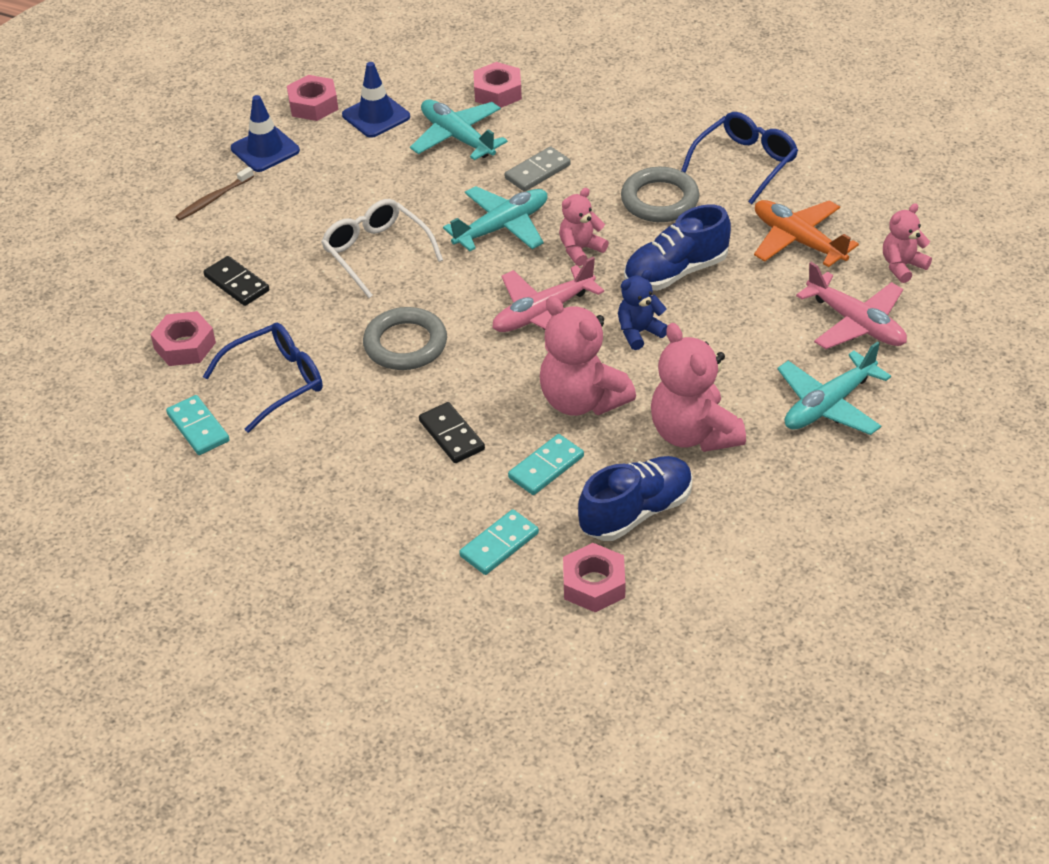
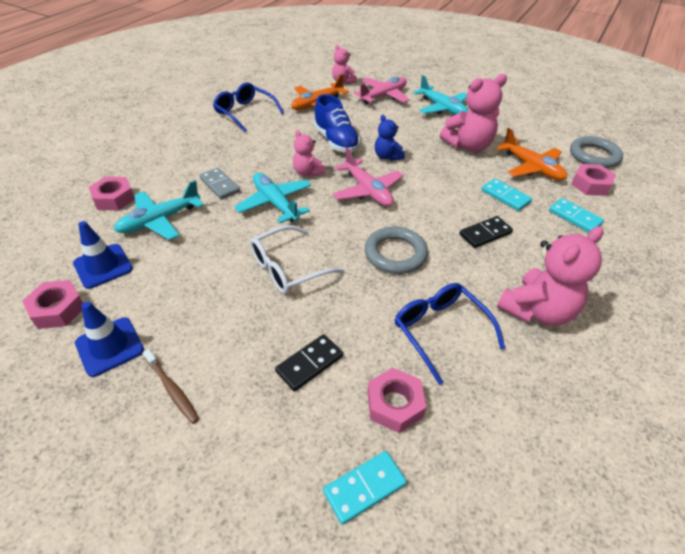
camera: 90 degrees left, 0 degrees up
(198, 427) = (503, 387): turquoise domino -> turquoise domino (364, 487)
(582, 400) = (446, 180): pink teddy bear -> pink teddy bear (537, 310)
(636, 512) = (532, 167): blue shoe -> orange plane
(660, 200) = (268, 141): grey ring -> grey ring (594, 156)

